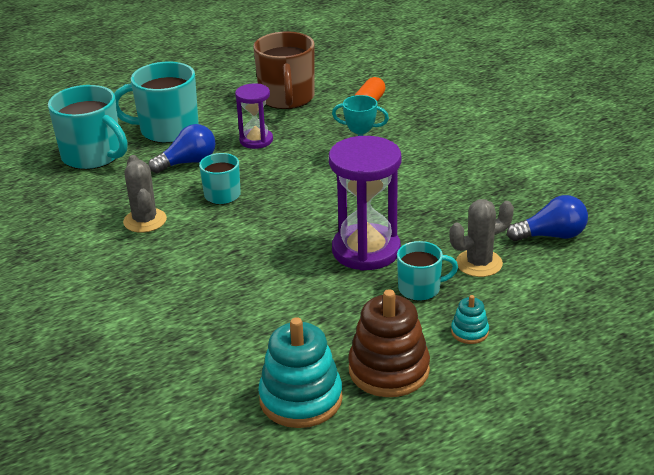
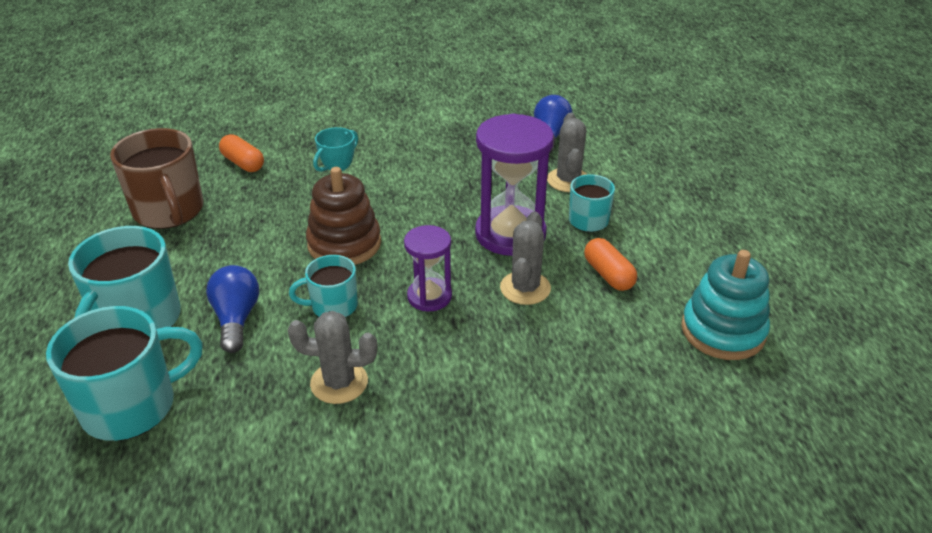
camera: 70 degrees left, 5 degrees up
(256, 140) = (239, 254): purple hourglass -> purple hourglass (429, 296)
(287, 98) = (169, 211): brown mug -> brown mug turned 45 degrees clockwise
(295, 275) = (525, 288): none -> grey cactus
(342, 316) = (608, 275): none -> orange capsule
(389, 370) = (698, 268): brown stacking toy -> brown stacking toy (344, 244)
(469, 332) = (662, 212): turquoise stacking toy -> none

